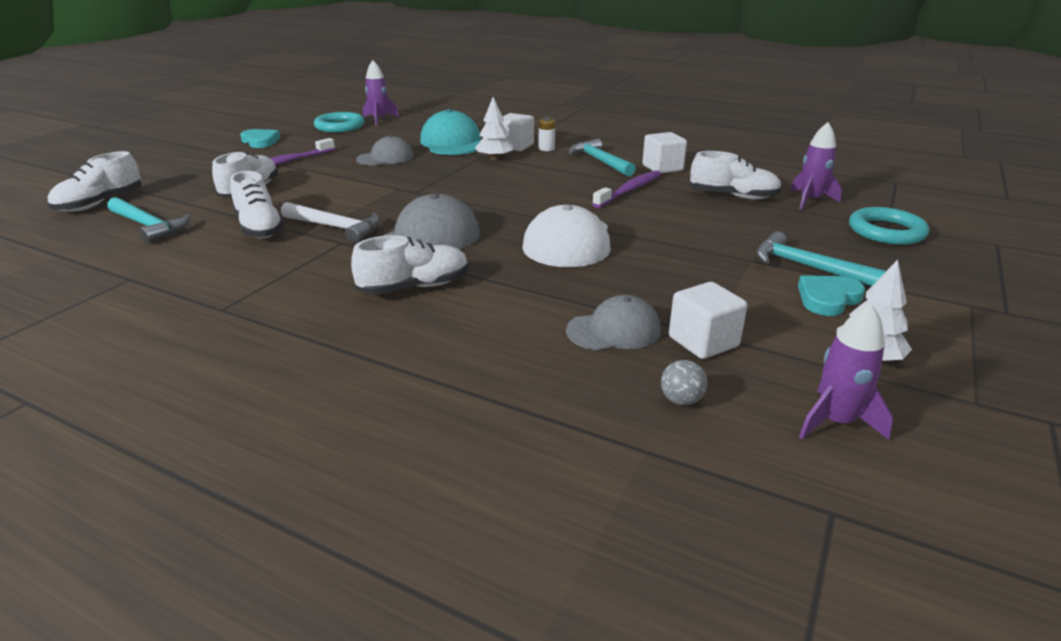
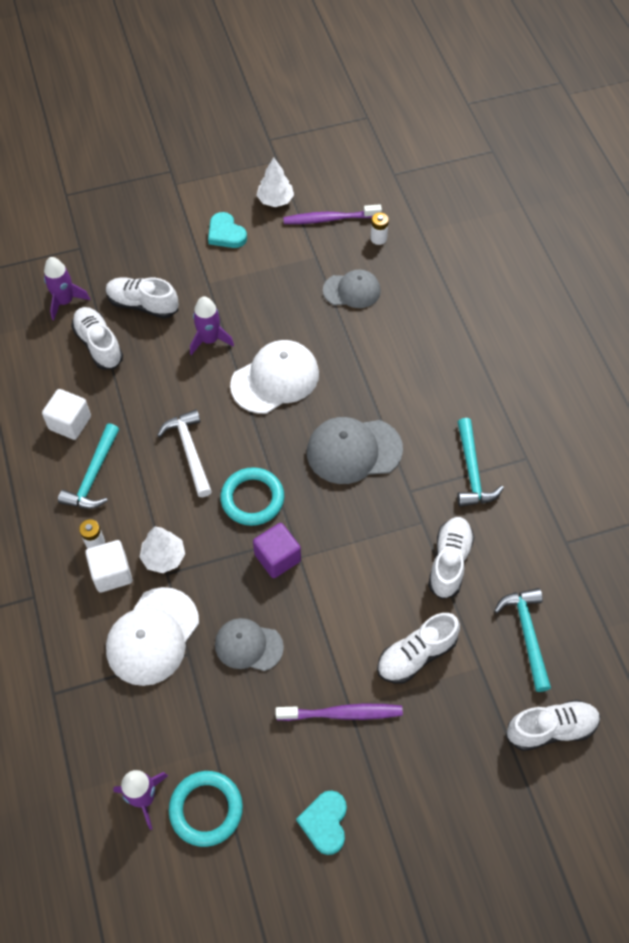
camera: 135 degrees left, 30 degrees up
(336, 227) = (397, 518): white hammer -> white hammer (189, 451)
(415, 183) = (277, 558): none -> purple cube
(415, 287) = (409, 400): white shoe -> white shoe (143, 305)
(452, 142) = (152, 636): turquoise cap -> white cap
(614, 330) = (352, 290): grey cap -> grey cap turned 150 degrees clockwise
(629, 190) = (147, 409): purple toothbrush -> purple toothbrush (329, 219)
(681, 400) = (378, 238): grey ball -> white battery
(703, 342) = (324, 255): white cube -> none
(807, 267) = (191, 256): turquoise hammer -> turquoise hammer (472, 471)
(828, 298) = (226, 233): turquoise heart -> turquoise heart turned 45 degrees clockwise
(835, 422) = (339, 191): purple rocket -> purple rocket (209, 340)
(886, 231) = (92, 245): turquoise ring -> turquoise ring (252, 499)

